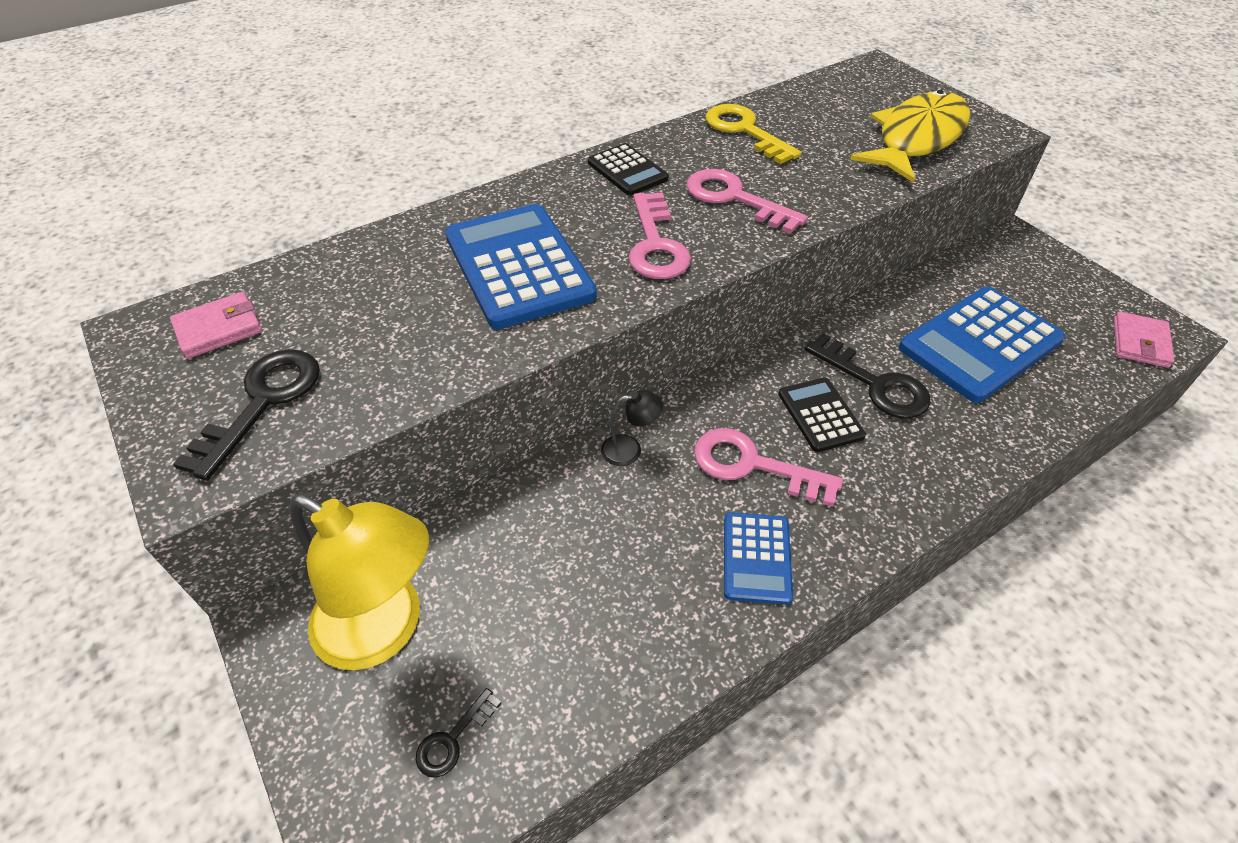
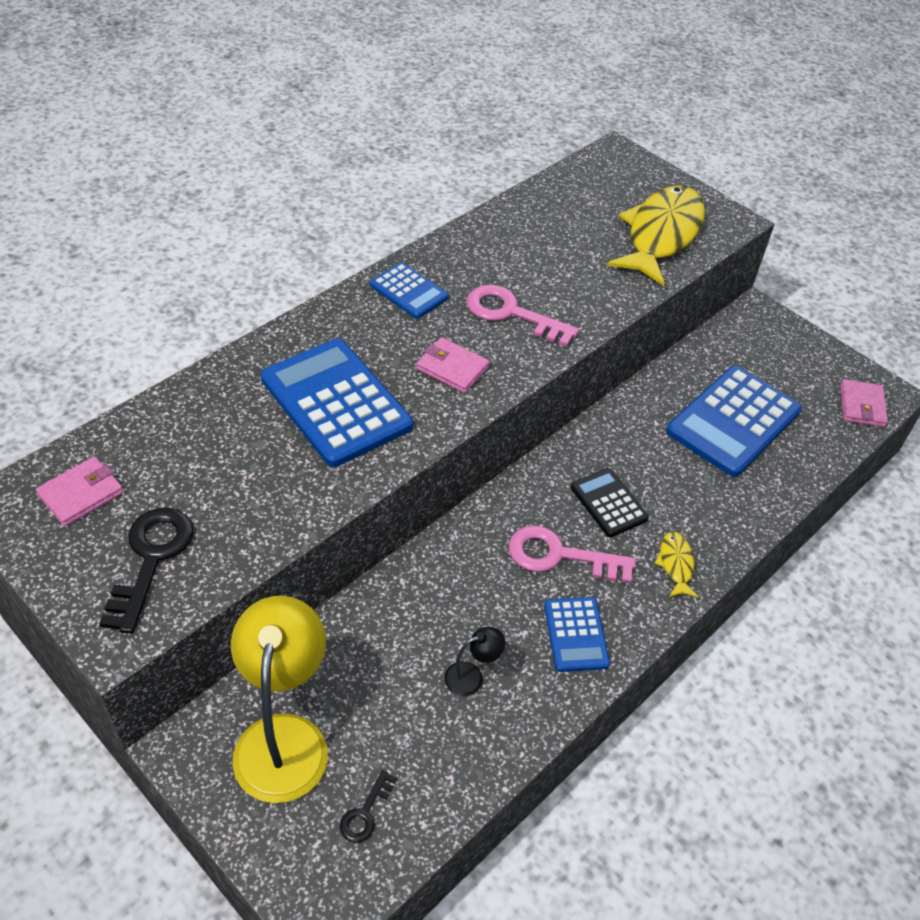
camera: 15 degrees left, 0 degrees up
(385, 629) = (284, 737): yellow lamp -> yellow lamp turned 105 degrees counterclockwise
(627, 171) = (409, 291): black calculator -> blue calculator
(630, 449) = (453, 554): black lamp -> black lamp (471, 676)
(656, 244) = (452, 368): pink key -> pink wallet
(745, 131) = (507, 238): yellow key -> none
(874, 383) = (650, 468): black key -> none
(892, 492) = (675, 564): none -> yellow fish

